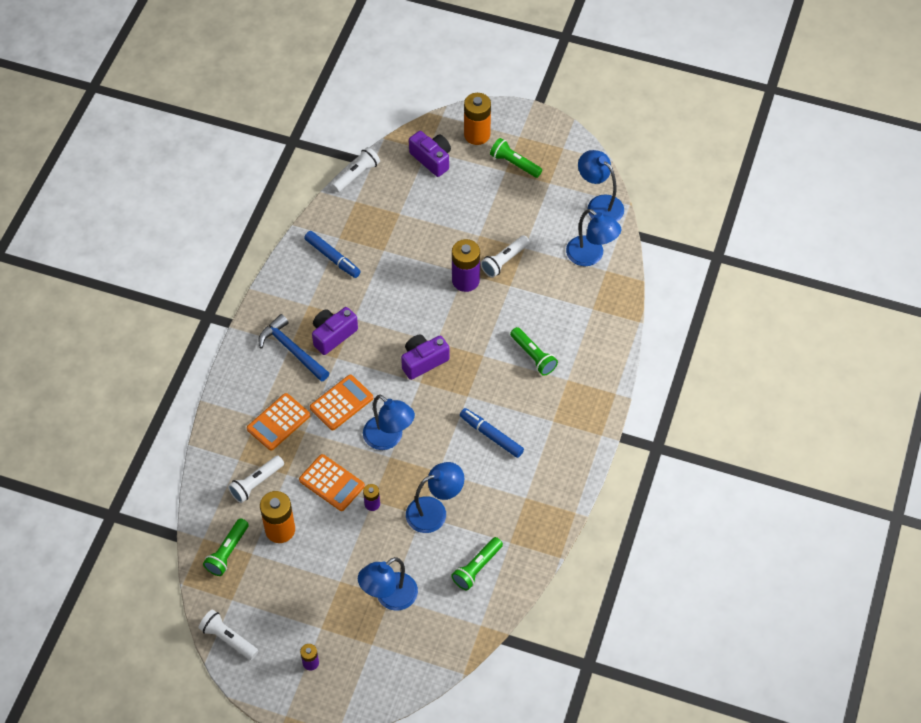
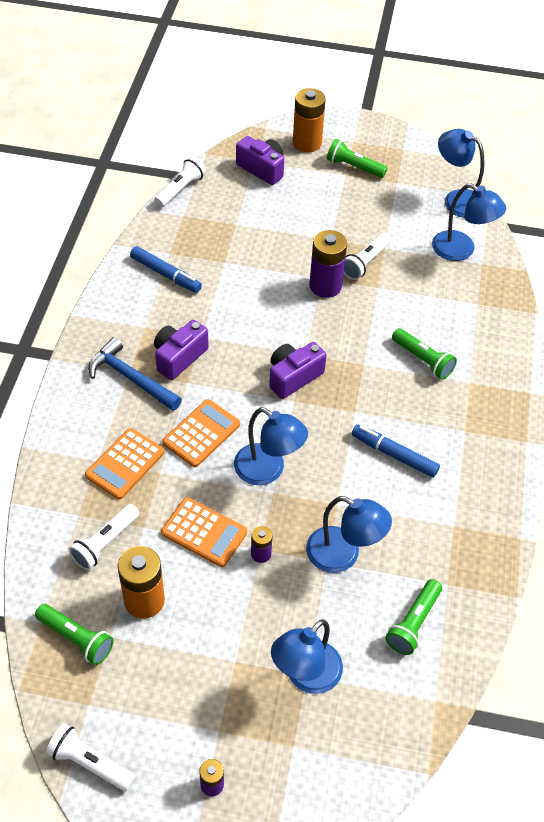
camera: 10 degrees left, 5 degrees down
(227, 552) = (76, 638): green flashlight -> green flashlight turned 75 degrees counterclockwise
(434, 511) = (343, 555): blue lamp -> blue lamp turned 60 degrees clockwise

